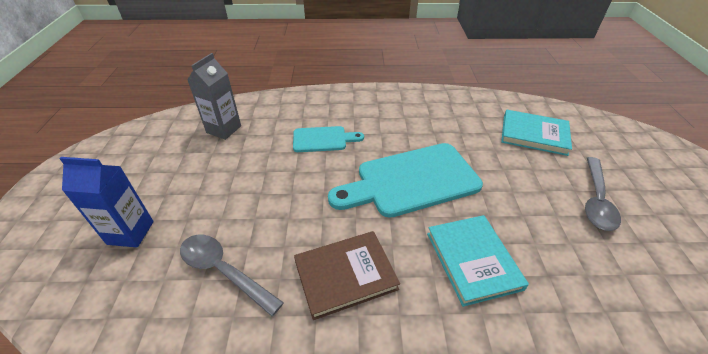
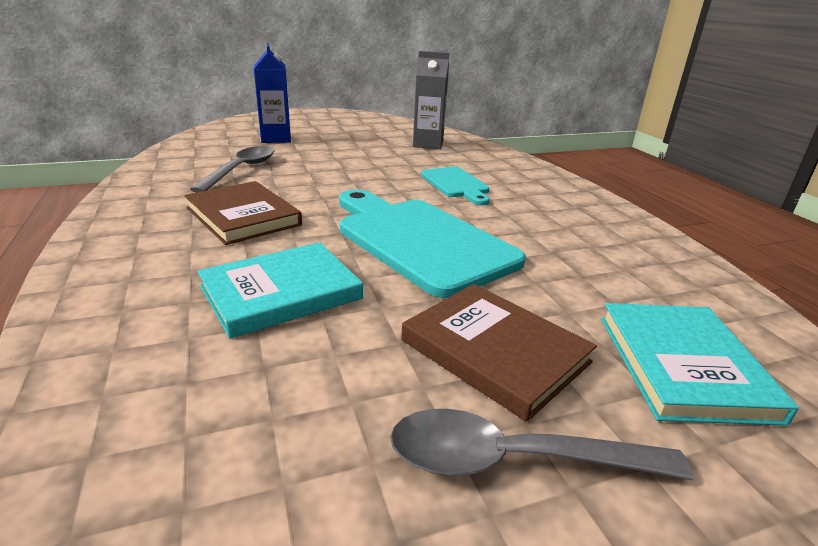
camera: 70 degrees right, 15 degrees down
(528, 184) = (494, 351): none -> brown book

